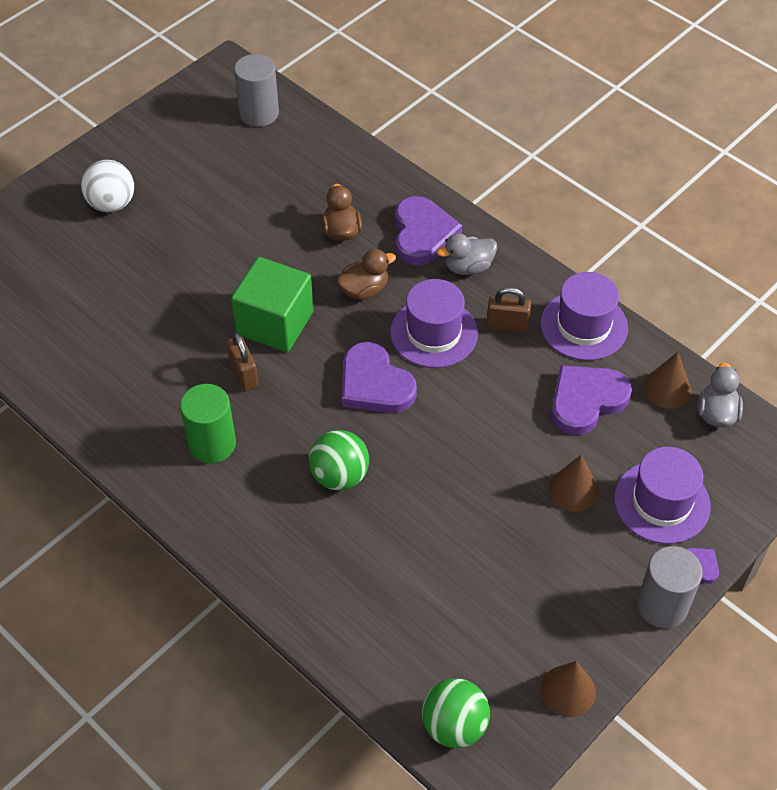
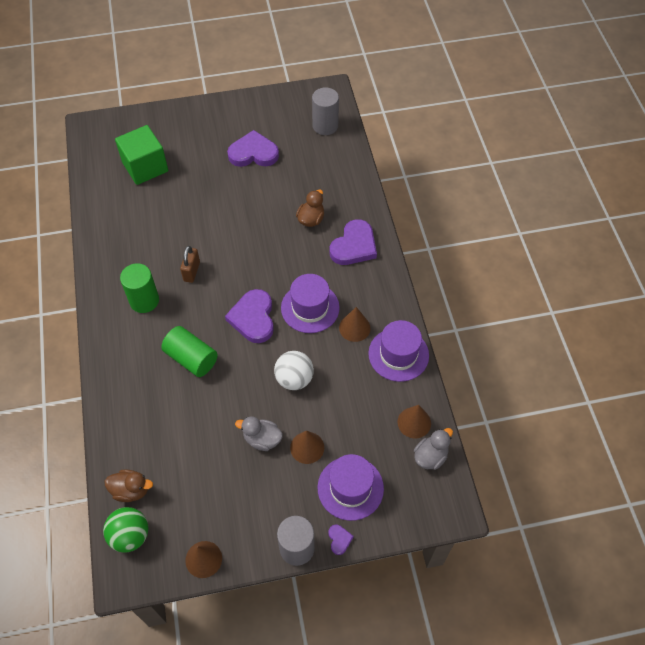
camera: 35 degrees right, 5 degrees up
(112, 204) = (206, 138): white ball -> white ball (294, 379)
(275, 323) = (231, 252): green cube -> green cube (145, 167)
(339, 476) = (191, 358): green ball -> green cylinder
(364, 290) = (294, 260): brown duck -> brown duck (131, 490)
(468, 267) = (362, 280): grey duck -> grey duck (262, 439)
(507, 325) = (354, 328): brown padlock -> brown cone
(586, 400) = (360, 400): purple heart -> purple heart (253, 153)

